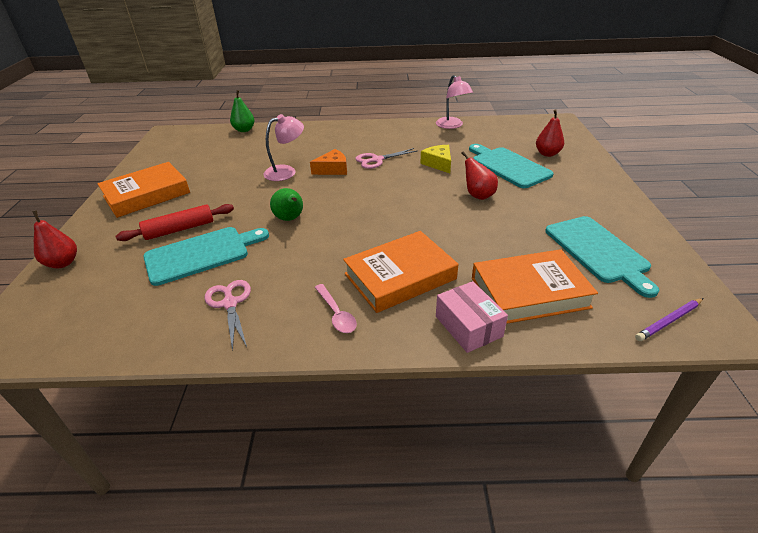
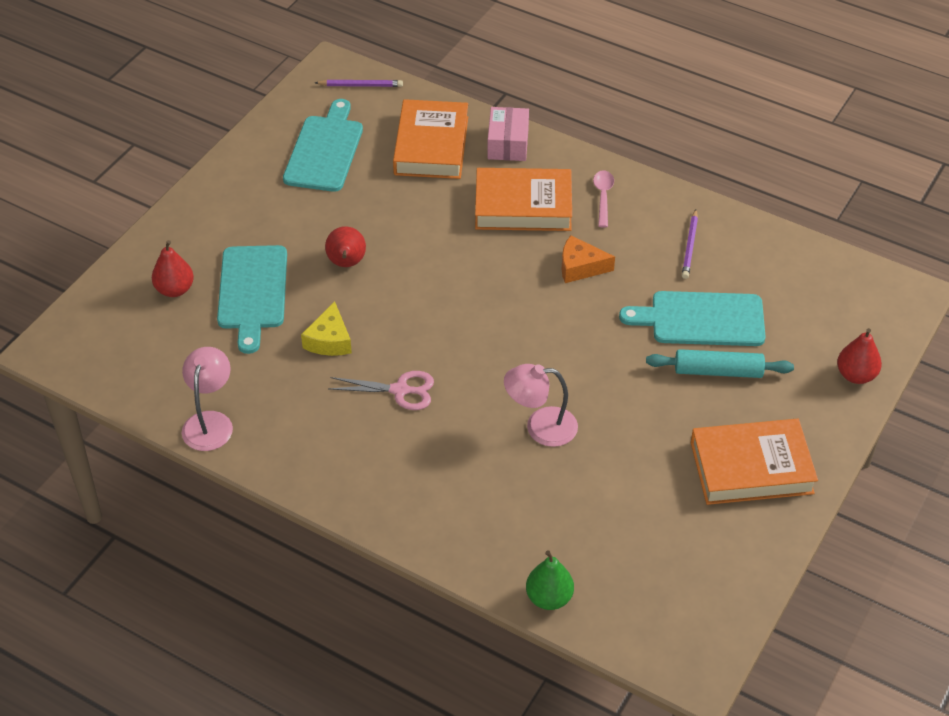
camera: 150 degrees left, 10 degrees up
(180, 229) = (718, 371): red rolling pin -> turquoise rolling pin
(230, 303) = (690, 246): pink scissors -> purple pencil
(290, 219) = (584, 328): green pear -> none
(333, 169) = (475, 399): orange cheese -> orange cheese (580, 267)
(529, 292) = (431, 146): orange book -> orange book turned 75 degrees clockwise

